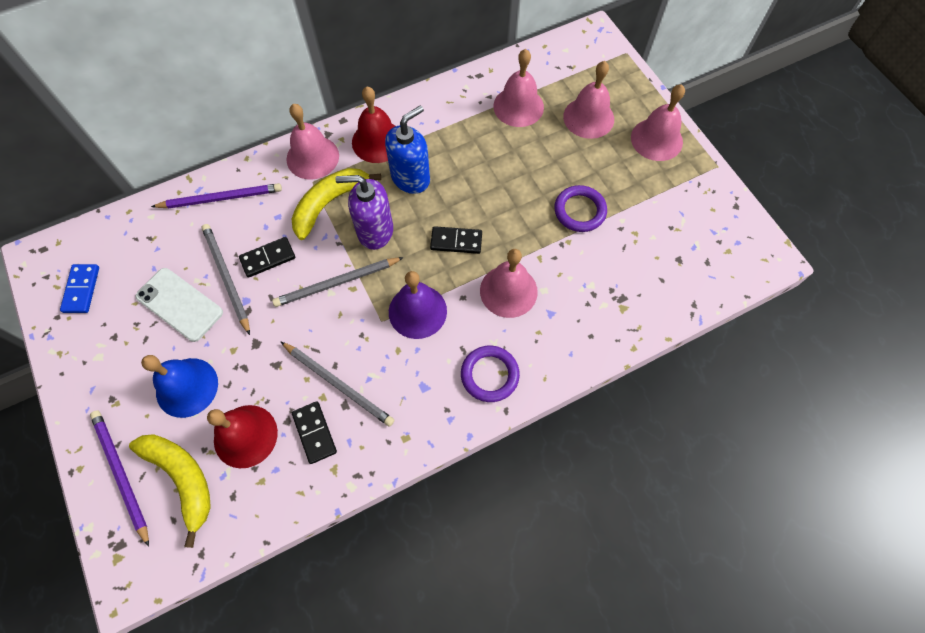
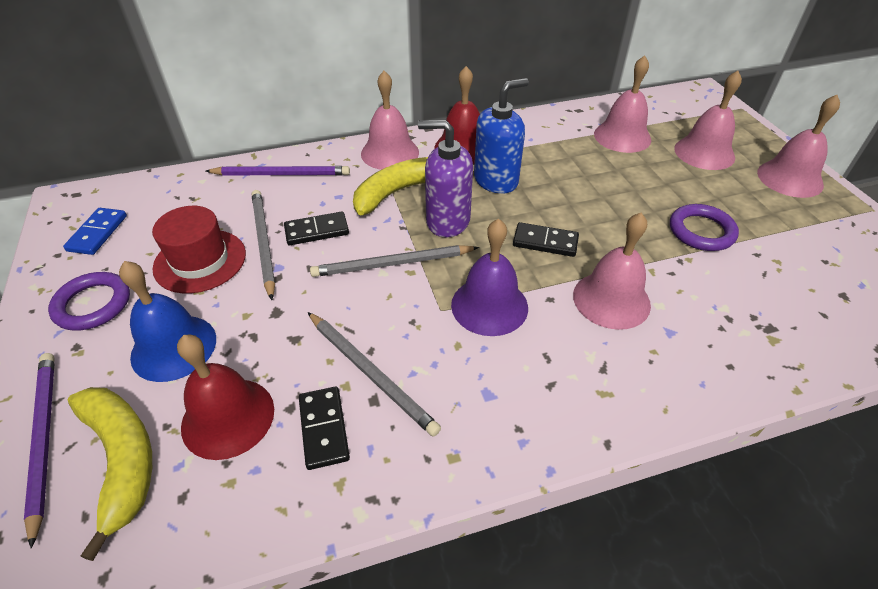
camera: 10 degrees right, 20 degrees down
(180, 304) = (200, 261): white phone -> red hat
(489, 375) = (584, 393): purple ring -> purple ring (93, 304)

